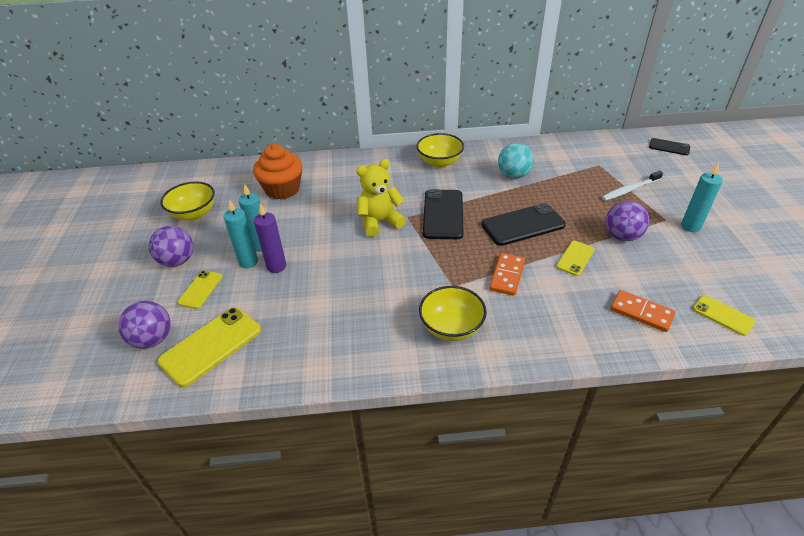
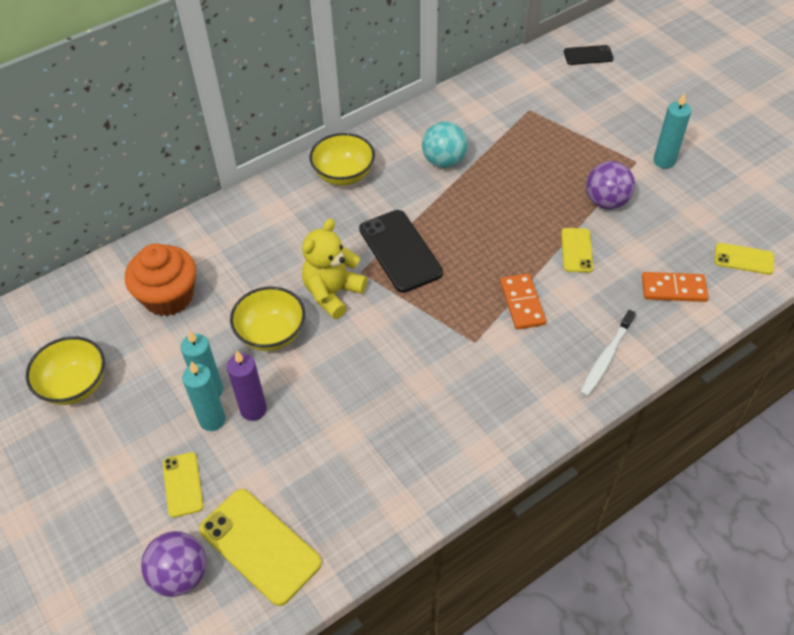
camera: 30 degrees left, 10 degrees up
(177, 261) = (115, 461): purple ball -> none
(211, 346) = (260, 546): yellow phone -> yellow phone turned 60 degrees counterclockwise
(451, 327) = (507, 393): yellow bowl -> yellow bowl (271, 334)
(523, 225) = (498, 229): black phone -> none
(630, 189) = (580, 134): white toothbrush -> white toothbrush (606, 357)

